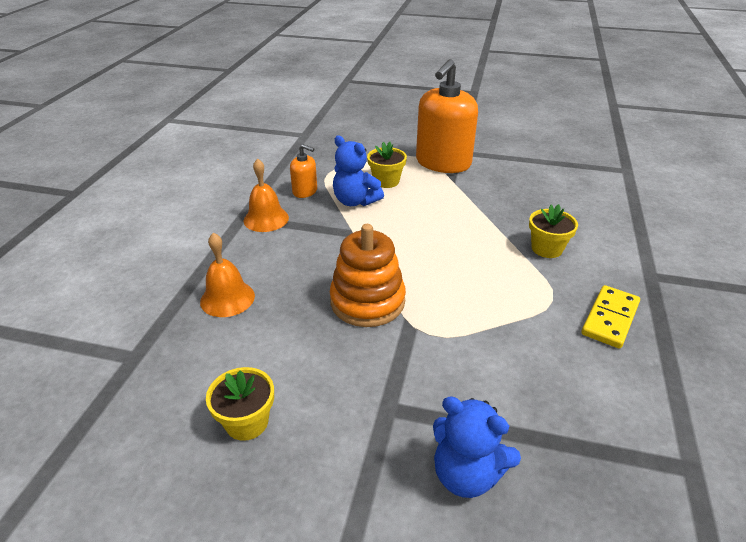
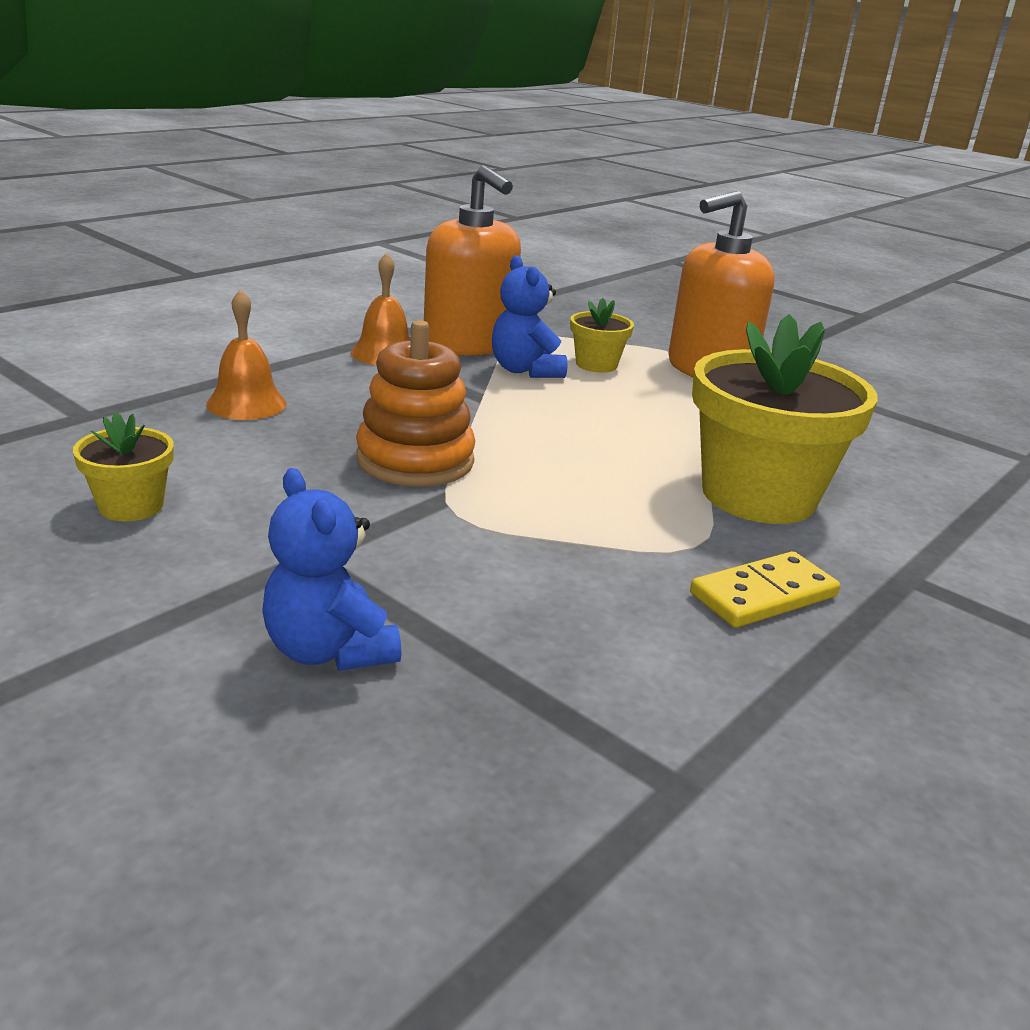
camera: 25 degrees right, 10 degrees down
(305, 191) = (468, 344): orange soap dispenser -> orange soap dispenser, size x2.14
(547, 249) = (758, 496): yellow flower pot -> yellow flower pot, size x2.10

